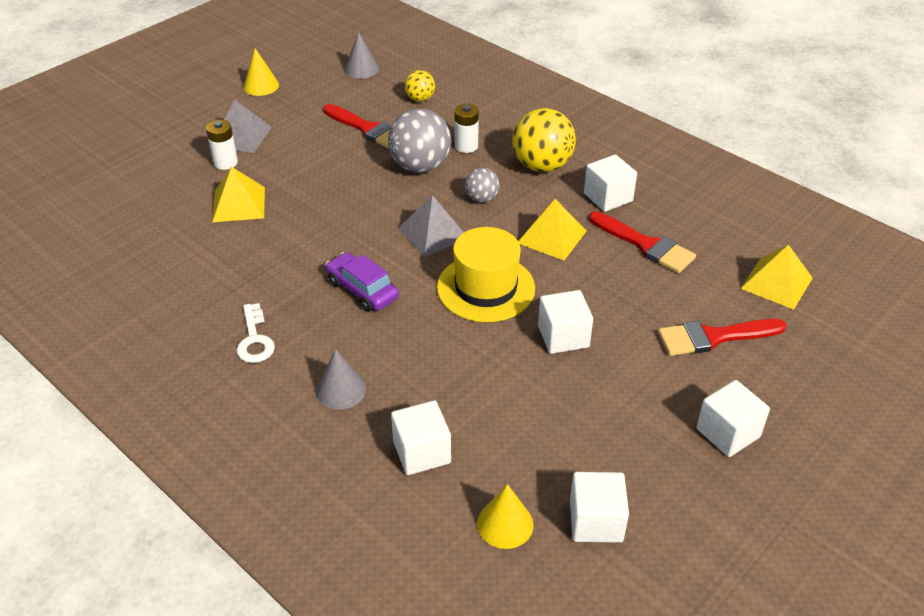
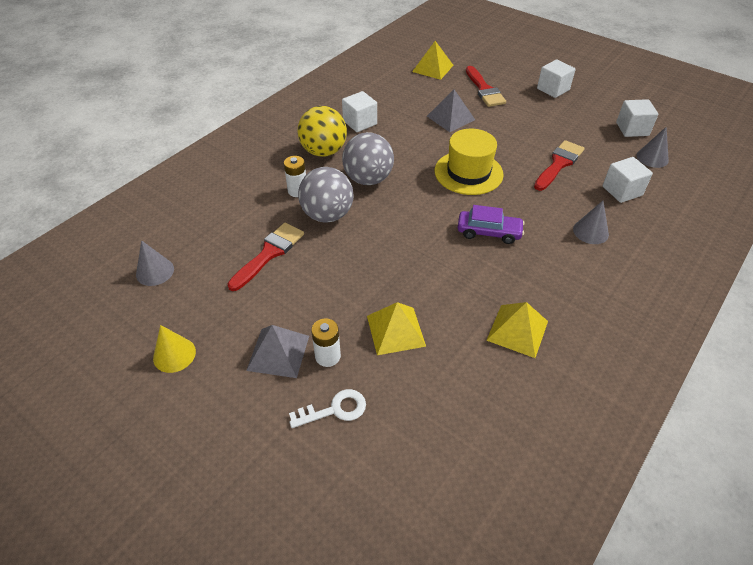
camera: 95 degrees left, 5 degrees up
(254, 339) = (563, 285): white key -> white key (334, 410)
(362, 290) = (489, 232): purple car -> purple car turned 120 degrees counterclockwise
(420, 99) = (219, 224): yellow ball -> none
(433, 233) = (414, 201): grey pyramid -> grey pyramid (451, 118)
(482, 198) = (368, 179): grey ball -> grey ball, size x1.87
(505, 524) = (652, 158): yellow cone -> grey cone
(552, 236) = (407, 146): yellow pyramid -> yellow pyramid (517, 330)
(563, 336) = (503, 140): white cube -> none
(645, 245) = (408, 109): red brush -> red brush (559, 164)

